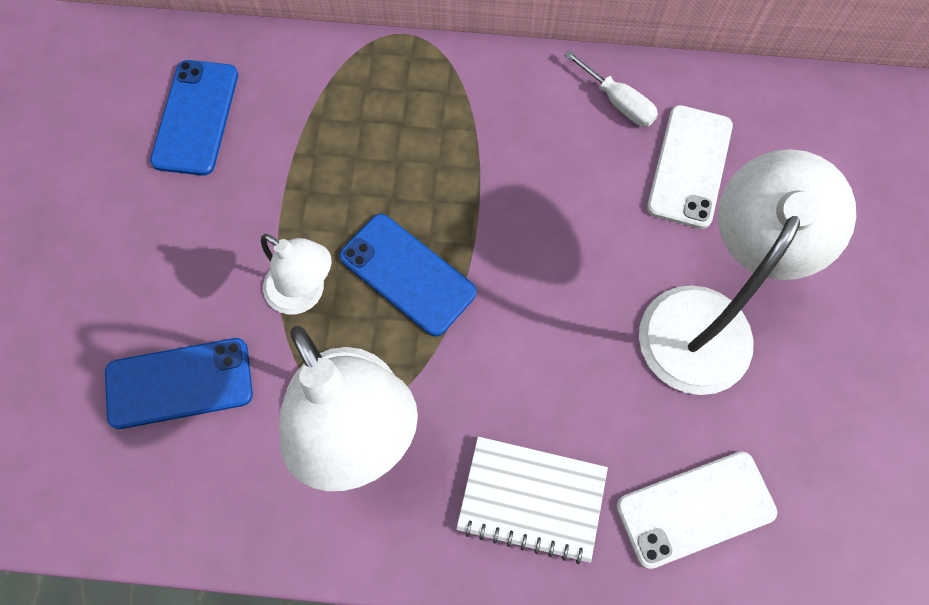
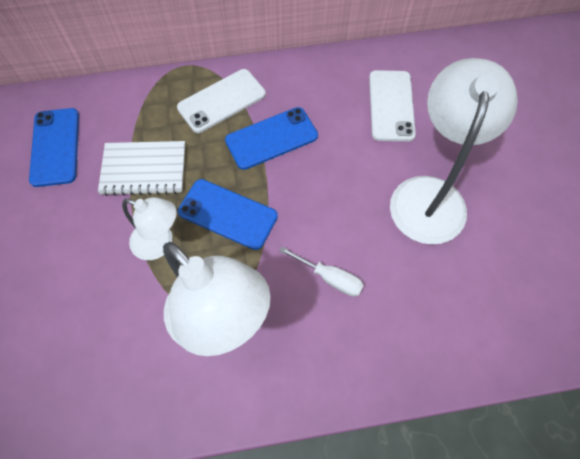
camera: 15 degrees left, 5 degrees down
(179, 383) = (84, 326): blue phone -> blue phone (271, 138)
(532, 499) = (352, 340): white notebook -> white notebook (144, 169)
(618, 102) = (334, 77): white screwdriver -> white screwdriver (330, 278)
(695, 509) = (462, 317): white phone -> white phone (221, 101)

